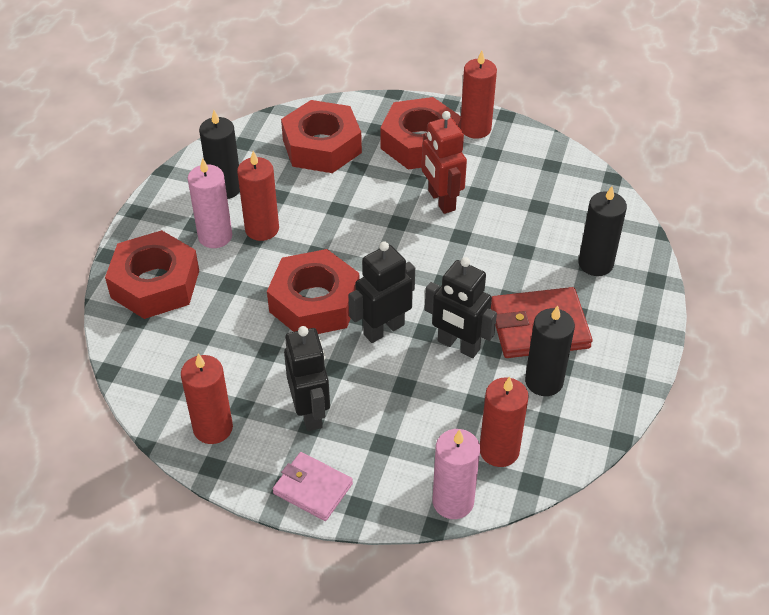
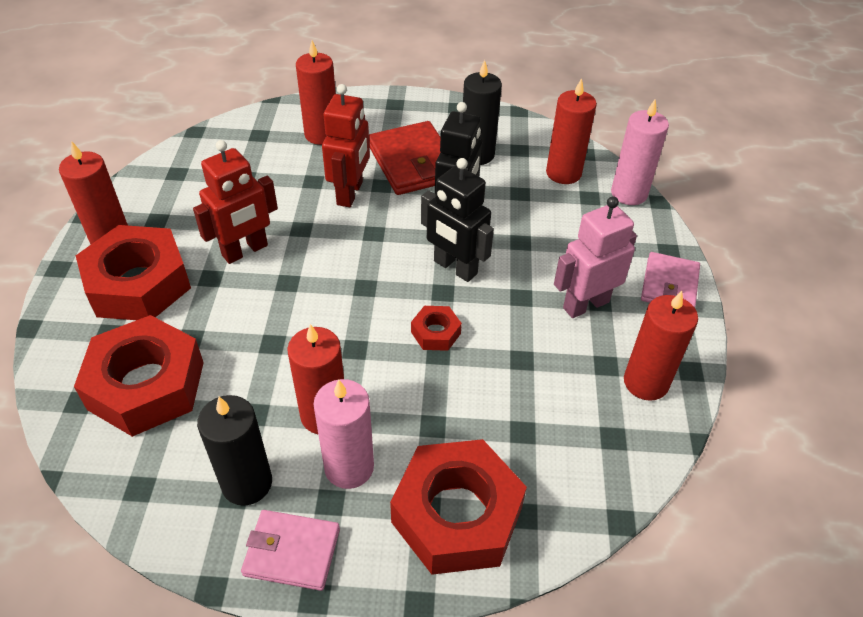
camera: 105 degrees left, 0 degrees up
(168, 204) = (292, 552): none -> pink wallet
(310, 412) = (585, 304): black robot -> pink robot
(314, 302) = (436, 333): red nut -> red nut, size x0.45
(500, 273) = (350, 193): none -> red robot
(595, 264) = (321, 134): black candle -> red candle

